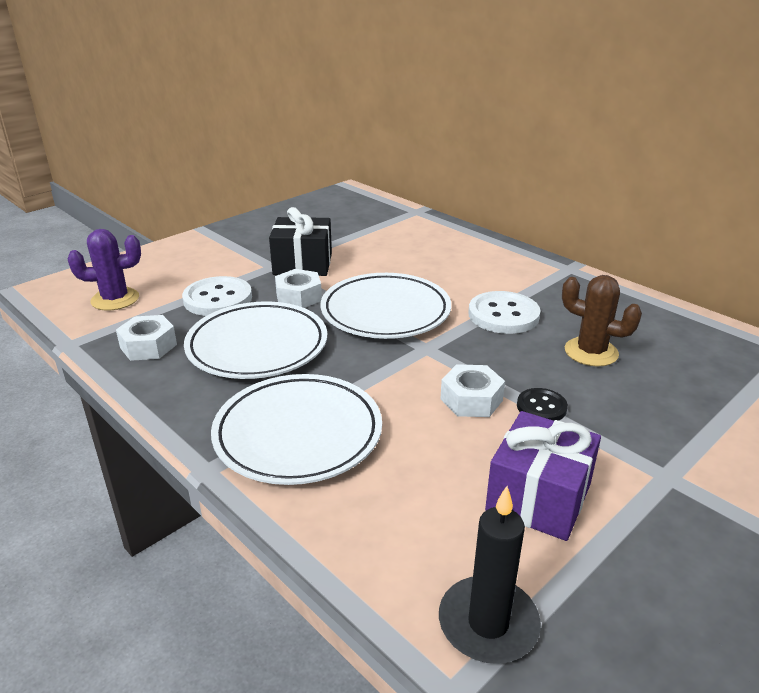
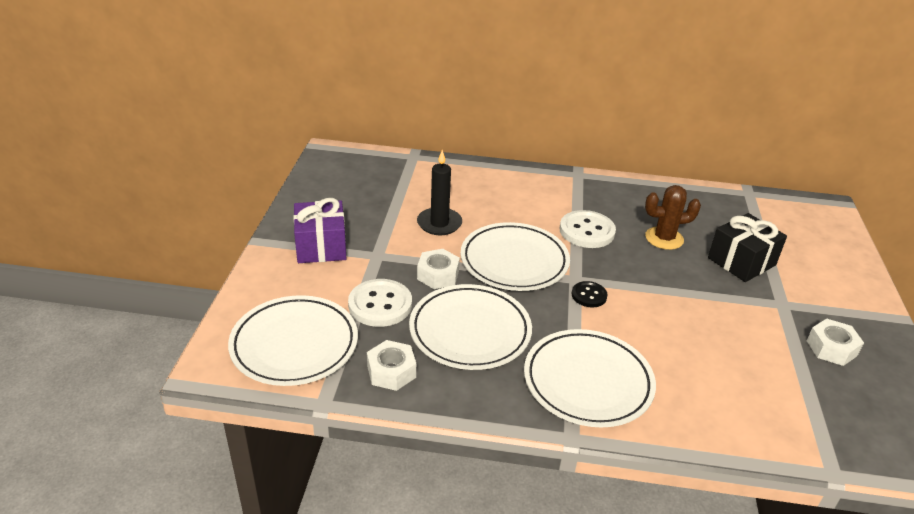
camera: 40 degrees left, 5 degrees up
(115, 299) = (294, 345): purple cactus -> white plate
(303, 264) = (398, 243): black gift -> black gift (741, 261)
(471, 399) = (646, 305): white nut -> white nut (831, 348)
(488, 623) = (806, 431): black candle -> black candle (439, 223)
(538, 497) = (747, 349): purple gift -> purple gift (321, 246)
(541, 407) = (684, 291): black button -> black button (589, 295)

